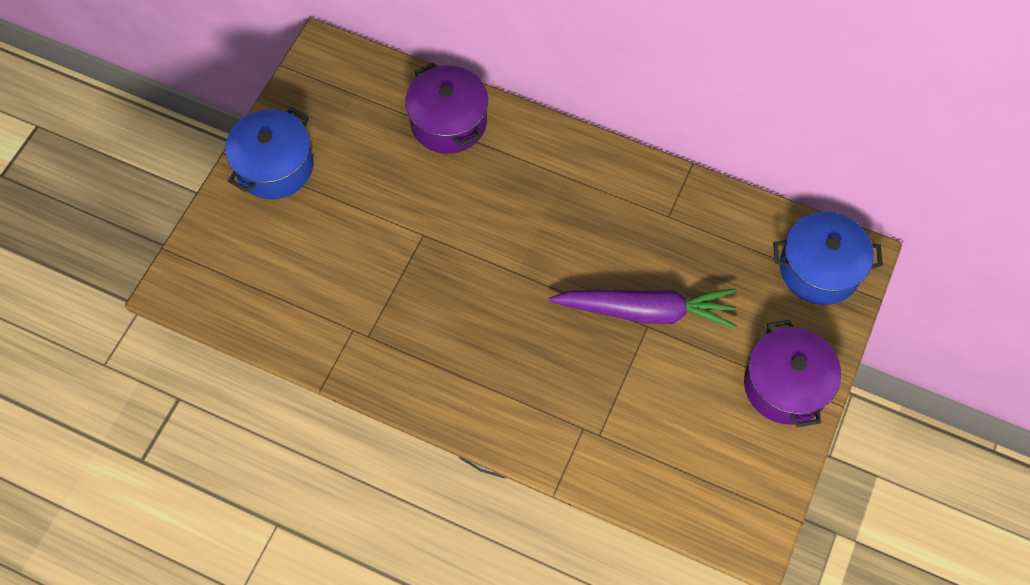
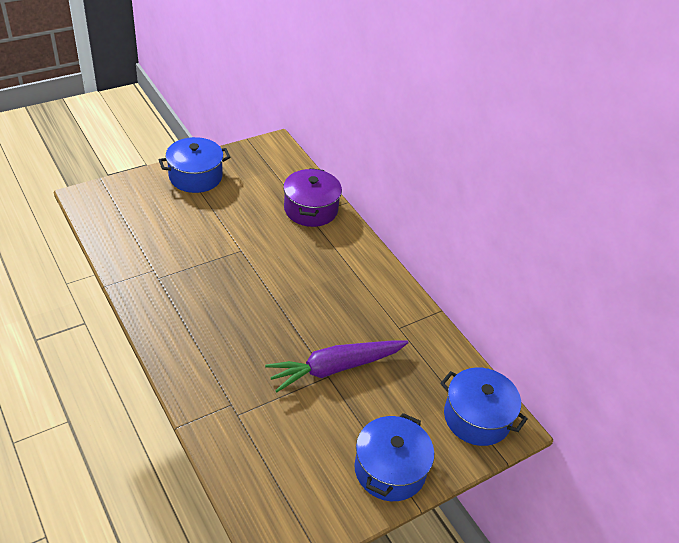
camera: 30 degrees right, 20 degrees down
(646, 311) = (335, 368): purple carrot -> purple carrot turned 120 degrees clockwise
(785, 385) = (390, 469): purple pot -> blue pot

